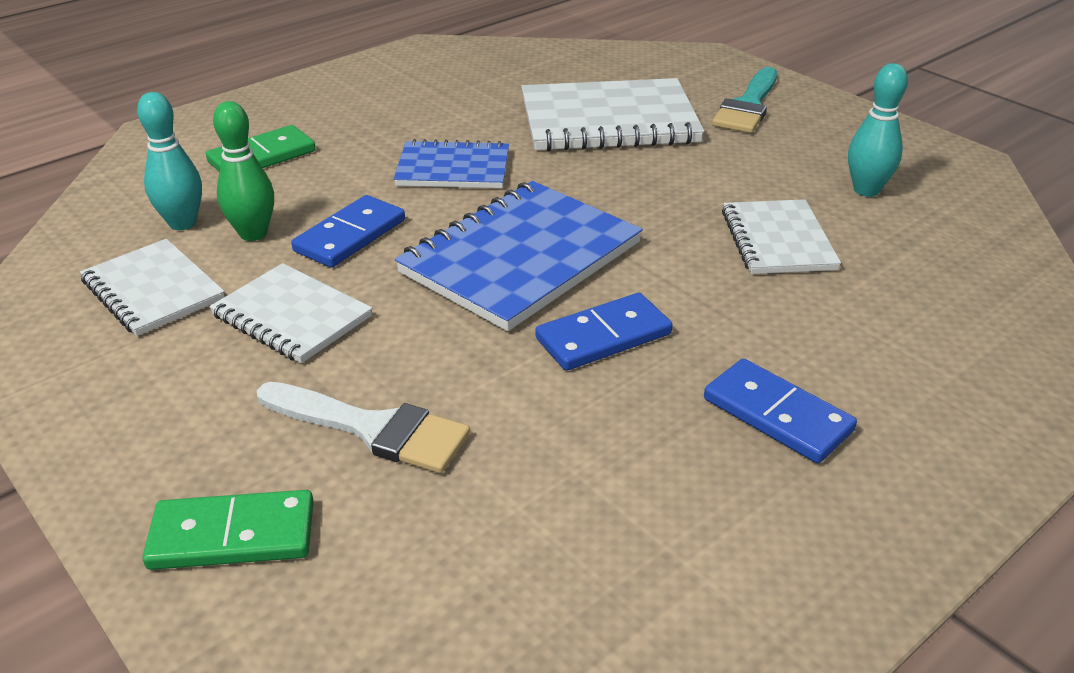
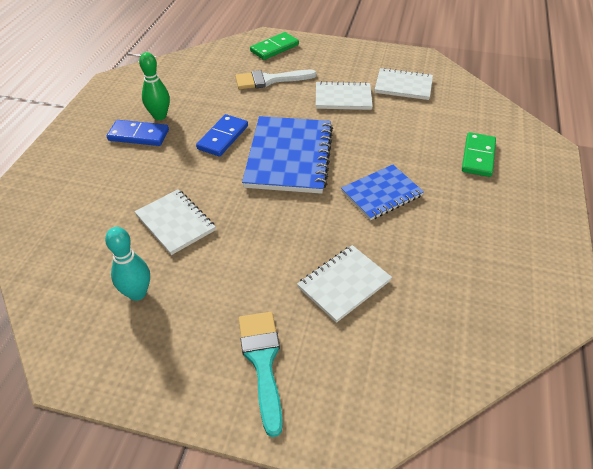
camera: 145 degrees right, 10 degrees up
(182, 223) = (443, 111): turquoise bowling pin -> none
(253, 234) = (410, 119): green bowling pin -> green bowling pin (160, 116)
(350, 236) = (372, 135): blue domino -> none
(608, 120) = (344, 284): white notebook -> white notebook, size x0.60

